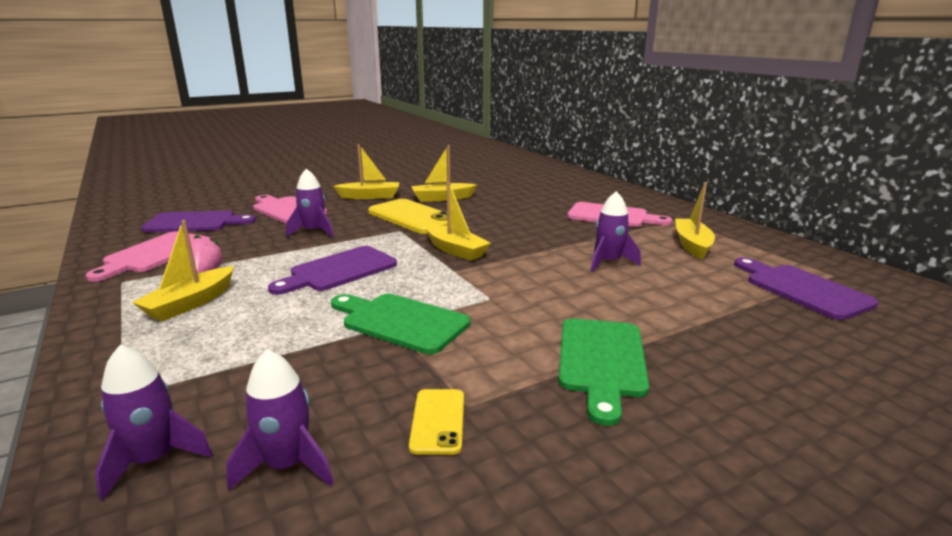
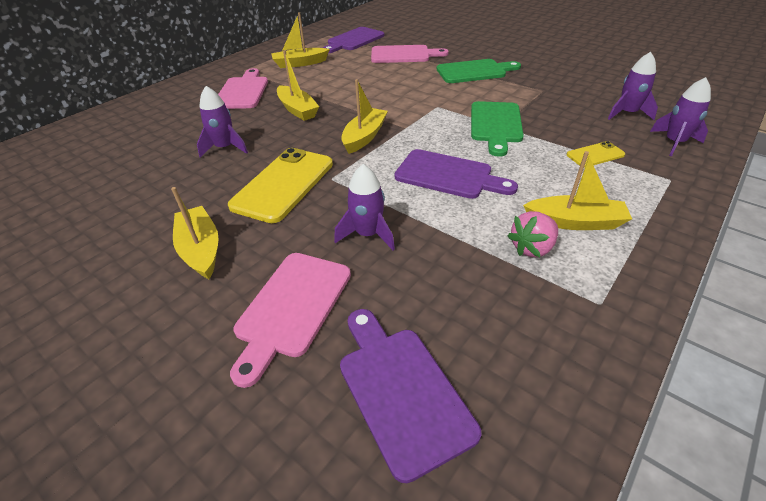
camera: 110 degrees left, 20 degrees up
(154, 254) = (529, 336): pink cutting board -> pink cutting board (403, 55)
(438, 421) = (560, 93): yellow phone -> yellow phone (595, 155)
(442, 198) = (200, 186): yellow boat -> yellow boat (297, 110)
(609, 262) = (349, 82): purple rocket -> purple rocket (225, 148)

